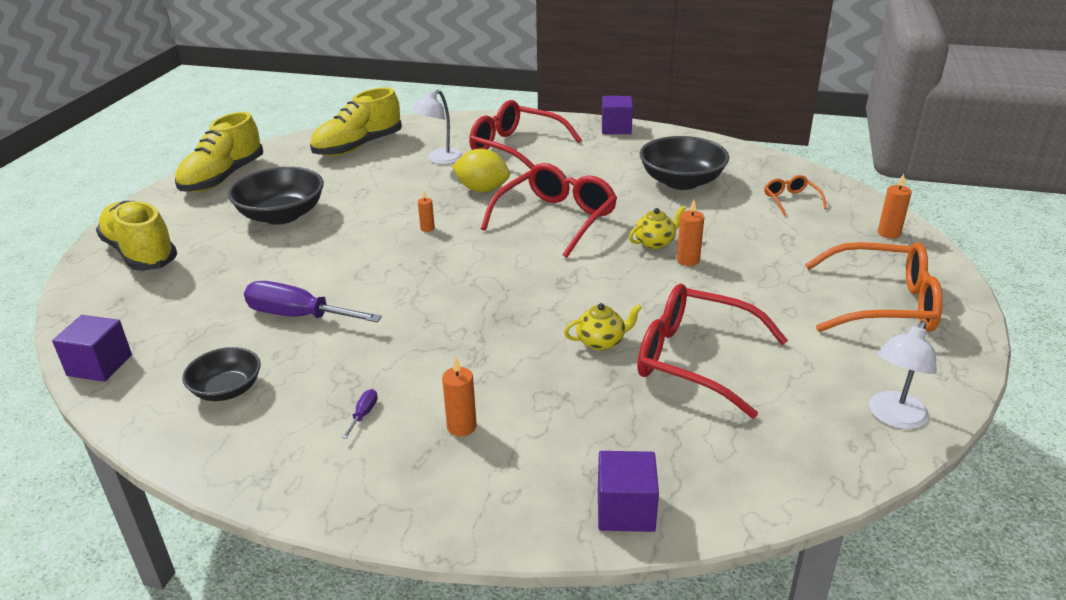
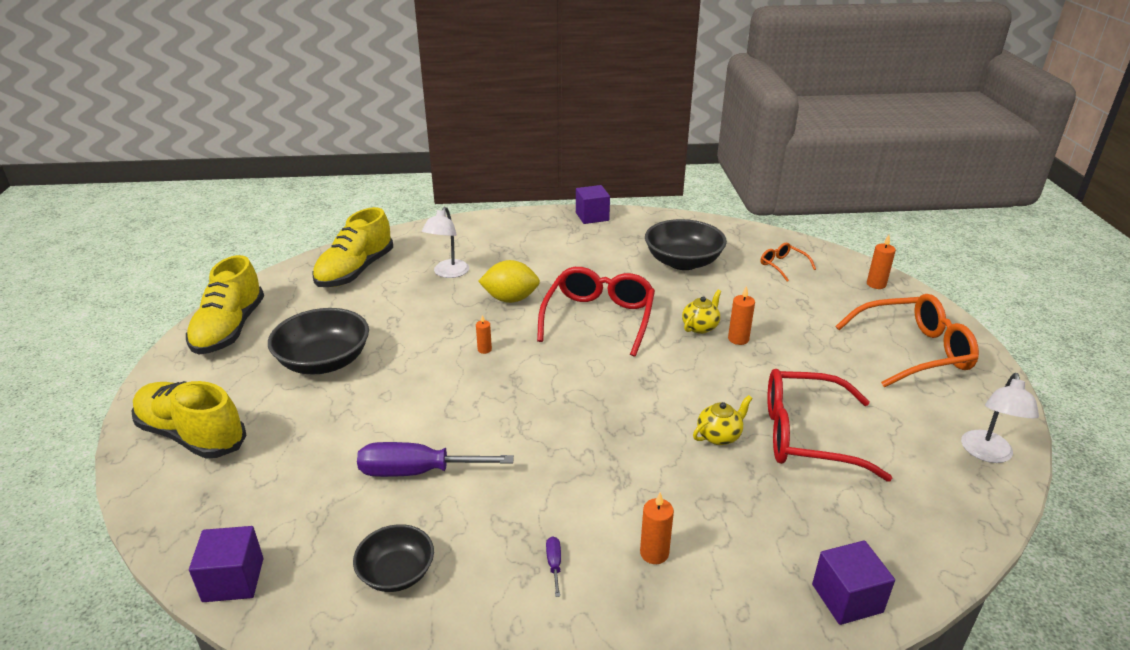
camera: 20 degrees left, 0 degrees up
(516, 148) = (513, 250): red glasses -> none

